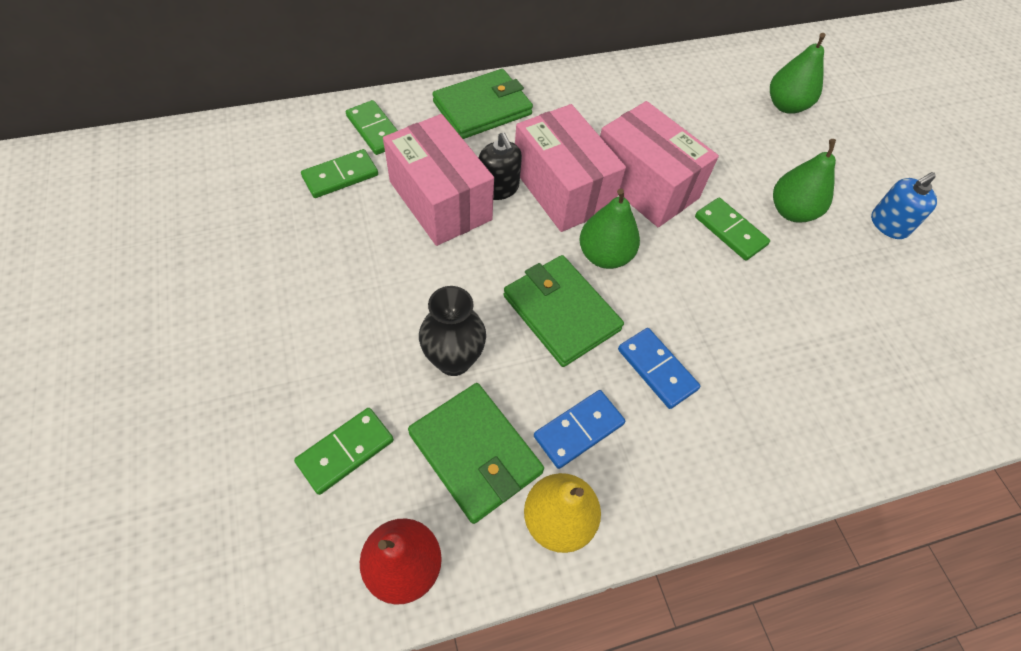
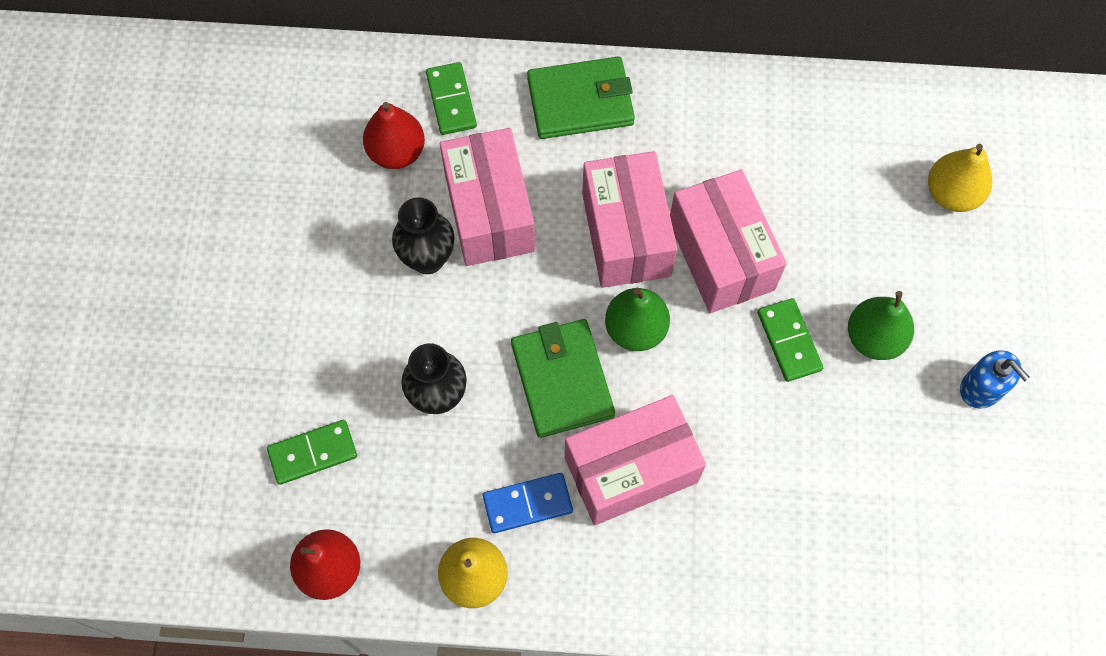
camera: 25 degrees right, 10 degrees up
(340, 176) = (396, 152): green domino -> red pear
(399, 249) = (428, 259): none -> black vase
(475, 453) = (424, 493): green wallet -> none
(498, 188) = (557, 213): black soap dispenser -> none
(657, 369) = (631, 469): blue domino -> pink box
(786, 105) = (951, 194): green pear -> yellow pear
(889, 224) = (981, 388): blue soap dispenser -> blue soap dispenser turned 120 degrees counterclockwise

